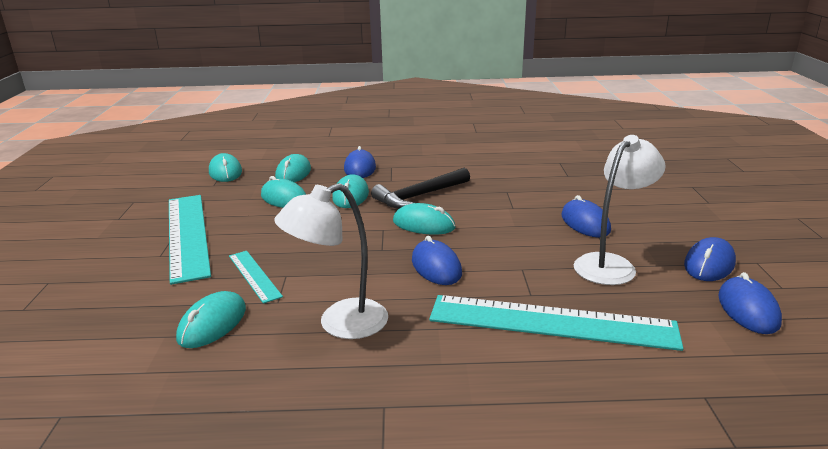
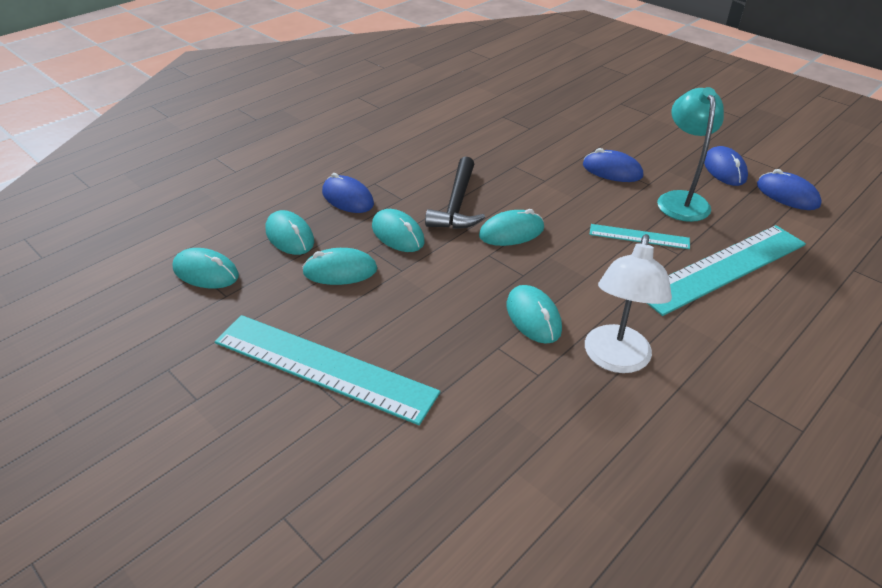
camera: 45 degrees left, 15 degrees up
(212, 324) = (530, 430): turquoise mouse -> turquoise mouse (533, 317)
(254, 275) = (474, 365): turquoise ruler -> turquoise ruler (639, 237)
(436, 267) = (588, 267): blue mouse -> none
(611, 264) = (680, 200): white lamp -> turquoise lamp

